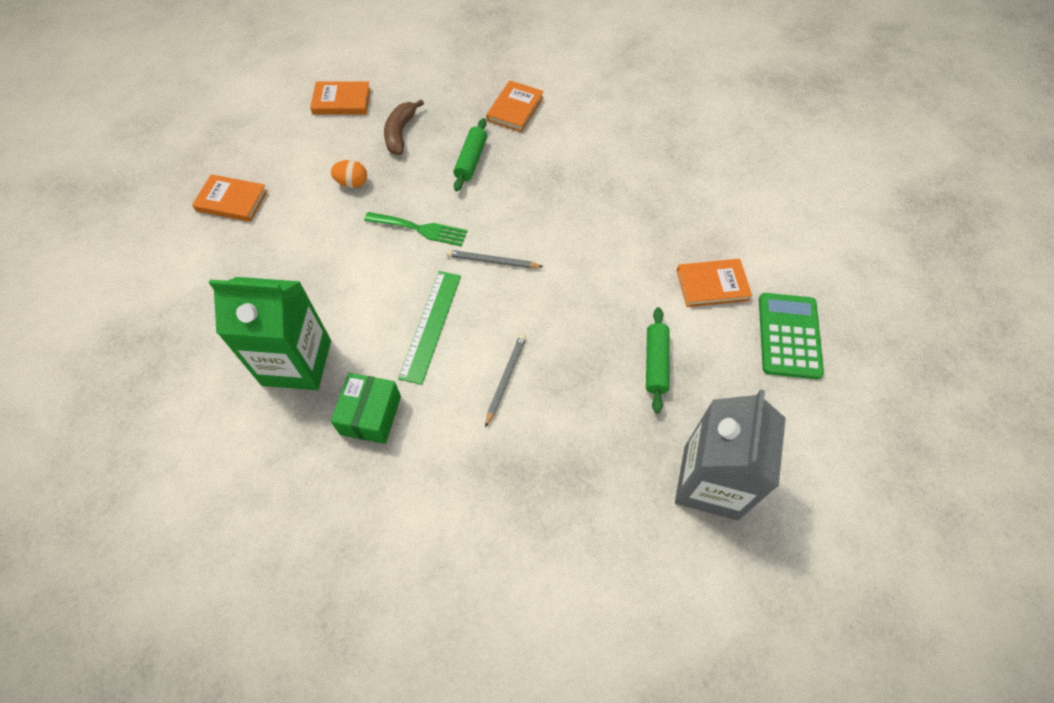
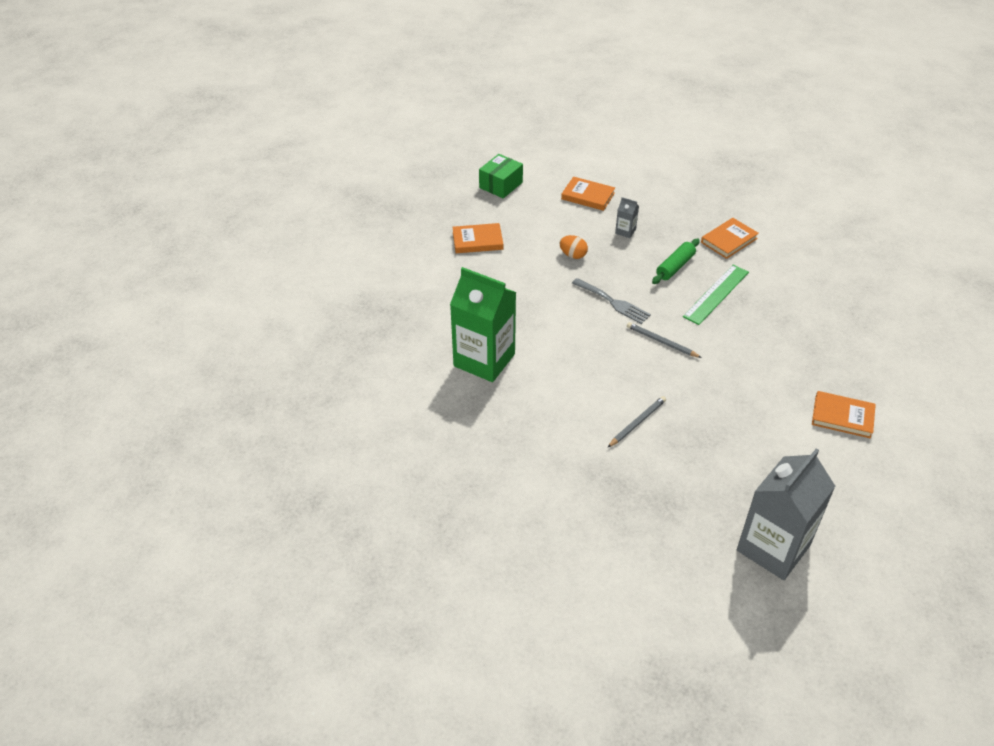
camera: 25 degrees right, 15 degrees down
(232, 201) = (477, 241): orange book -> orange book turned 45 degrees counterclockwise
(370, 415) = (524, 411): green box -> green box (501, 185)
(400, 133) = (625, 231): brown banana -> grey carton
(420, 229) = (613, 302): green fork -> grey fork
(431, 325) = (594, 369): green ruler -> green ruler (716, 294)
(655, 363) = (765, 454): green rolling pin -> none
(789, 336) = (894, 474): green calculator -> none

